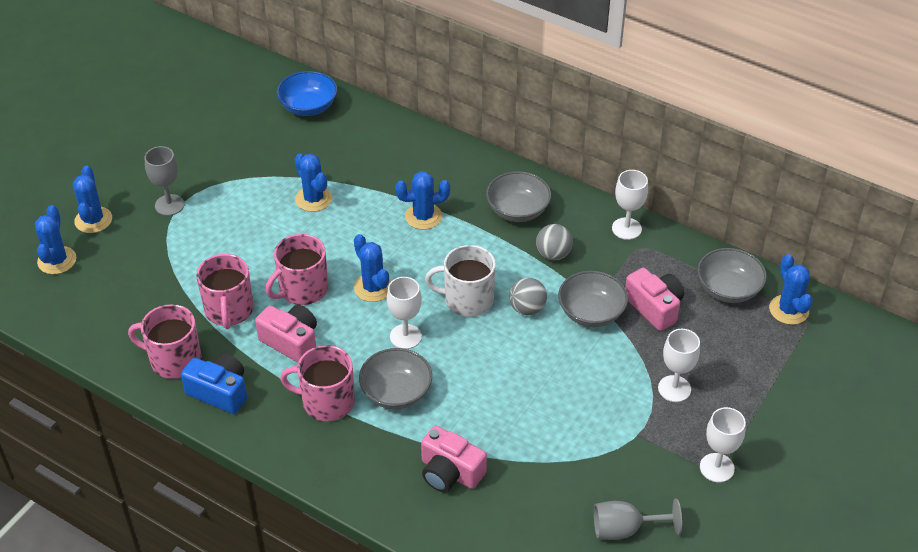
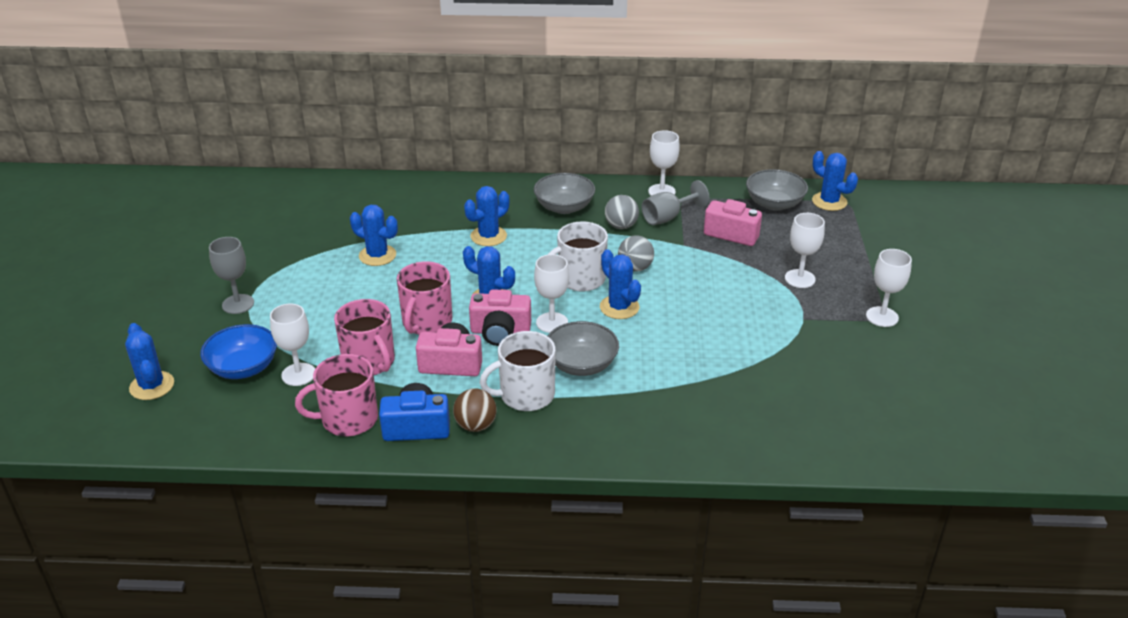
camera: 30 degrees left, 10 degrees down
(93, 220) = (165, 341): blue cactus -> blue cactus (619, 307)
(167, 298) = (298, 374): none -> white goblet
(265, 413) = (475, 425): none -> brown ball
(308, 107) = (313, 194): blue bowl -> blue bowl (243, 368)
(326, 401) = (525, 395): pink mug -> white mug
(450, 472) = (682, 403): pink camera -> pink camera (500, 332)
(591, 312) = (688, 253): grey bowl -> none
(625, 529) = (858, 384): grey goblet -> grey goblet (668, 217)

